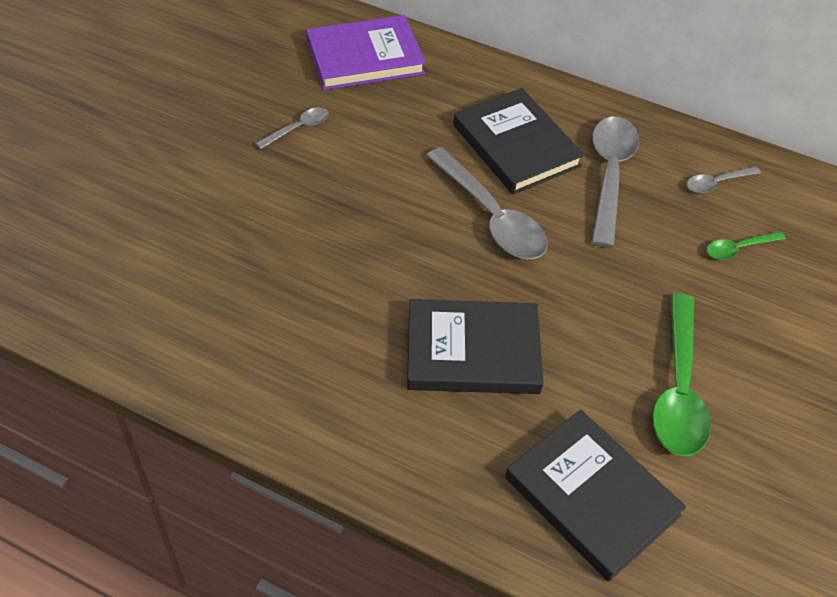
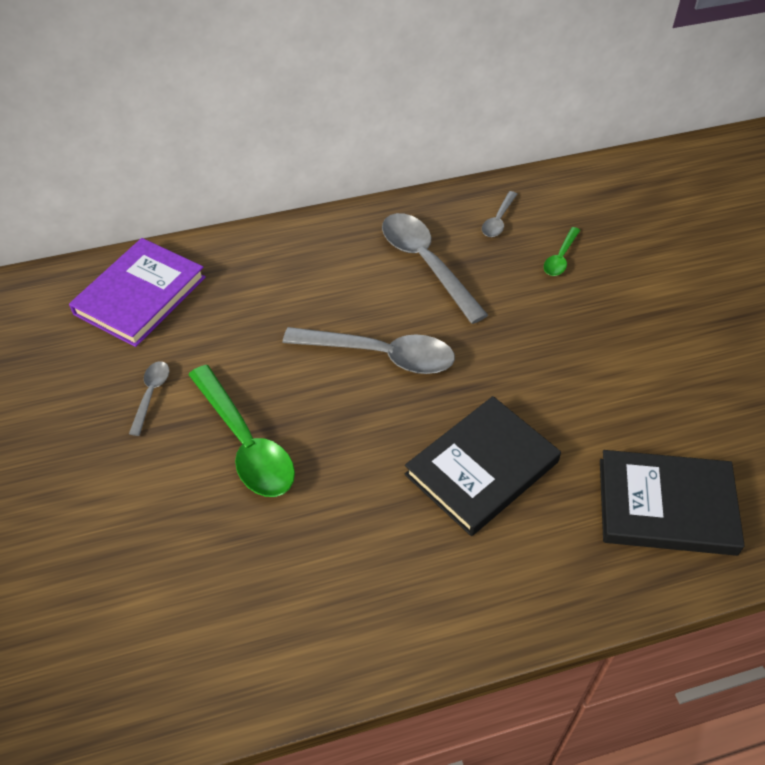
camera: 40 degrees left, 0 degrees up
(516, 145) = (337, 287): black book -> none
(678, 389) = (632, 385): green spoon -> green spoon (245, 443)

